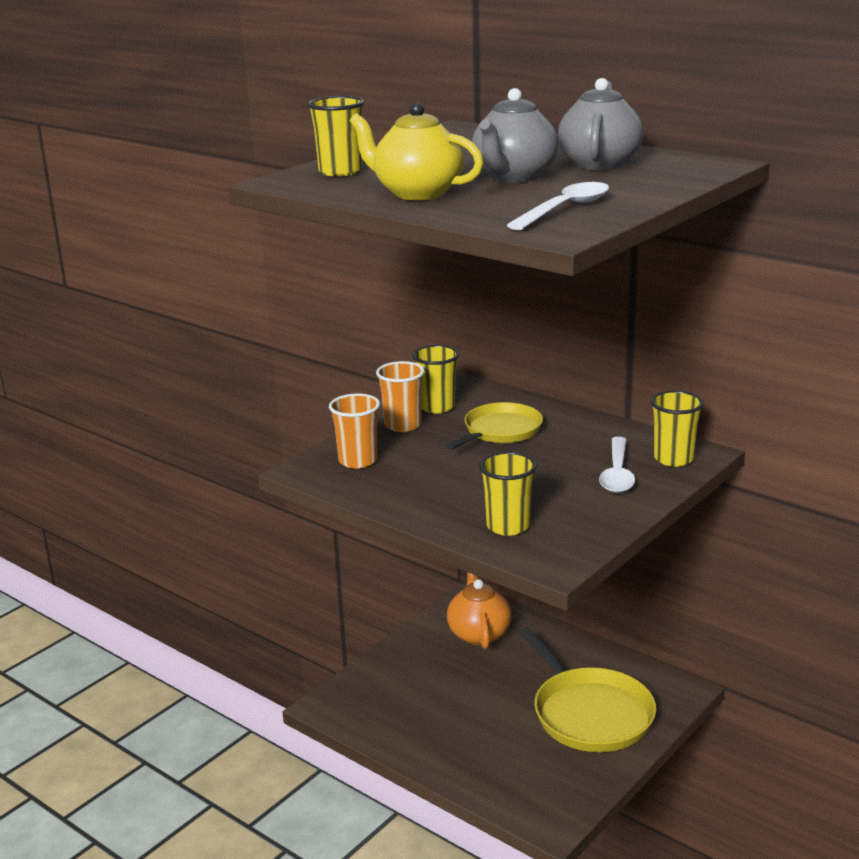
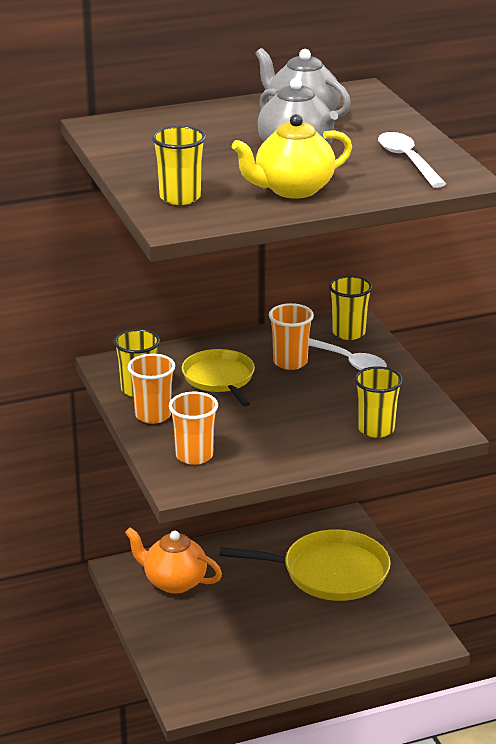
camera: 60 degrees left, 5 degrees up
(574, 450) = (290, 362): none -> orange cup

